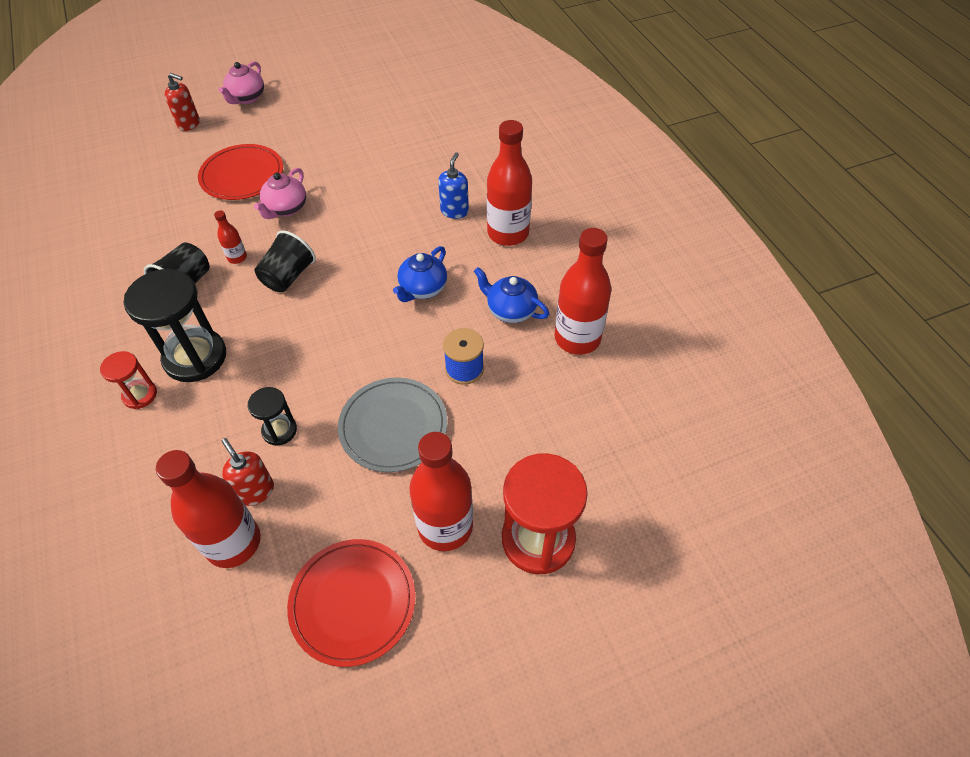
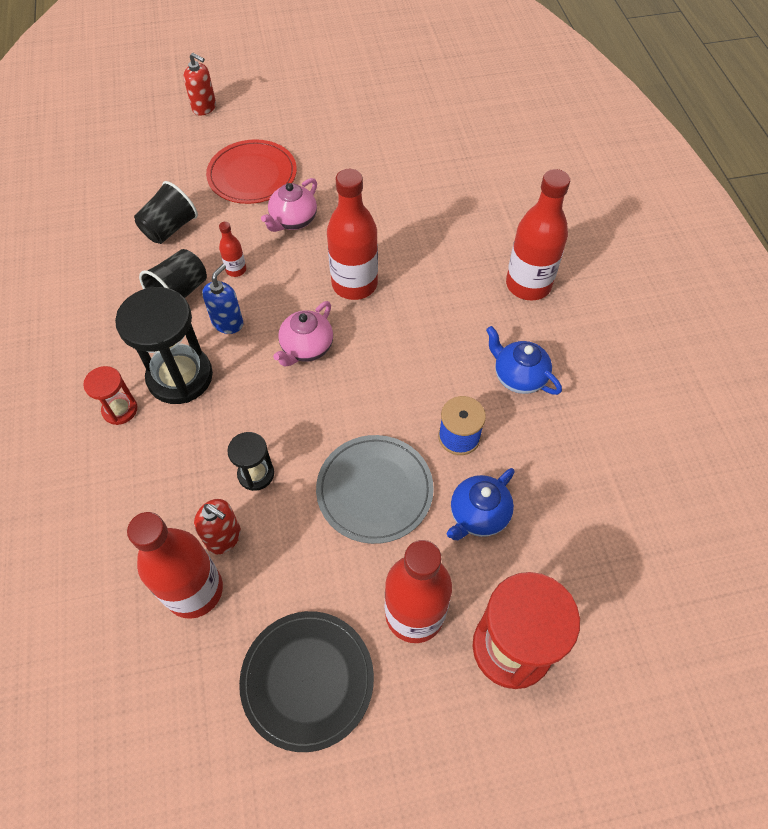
camera: 10 degrees right, 5 degrees up
(246, 98) = (267, 85): pink teapot -> pink teapot (306, 348)
(256, 491) = (224, 537): red soap dispenser -> red soap dispenser turned 150 degrees clockwise
(288, 276) = (286, 299): black cup -> black cup (170, 228)
(353, 602) = (307, 680): red plate -> black plate
(422, 289) = (426, 336): blue teapot -> blue teapot (478, 515)
(454, 211) = (473, 249): blue soap dispenser -> blue soap dispenser (228, 323)
(577, 338) = (587, 421): red bottle -> red bottle (354, 284)

